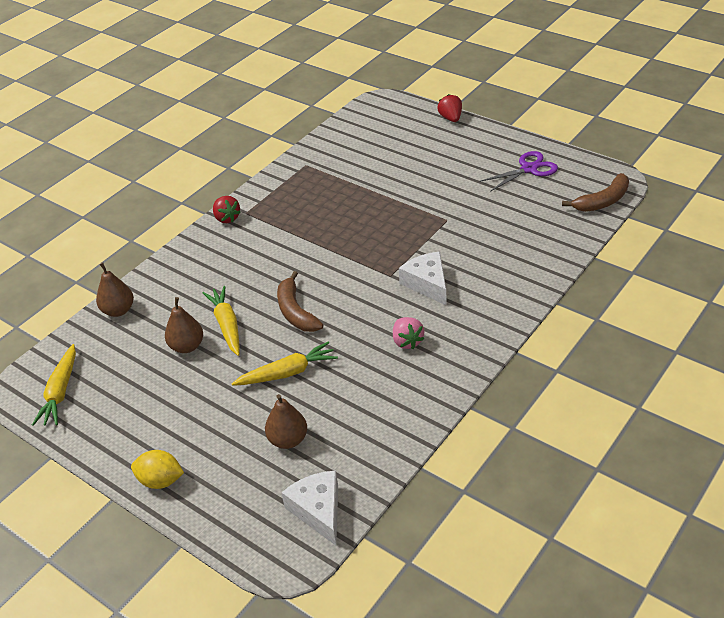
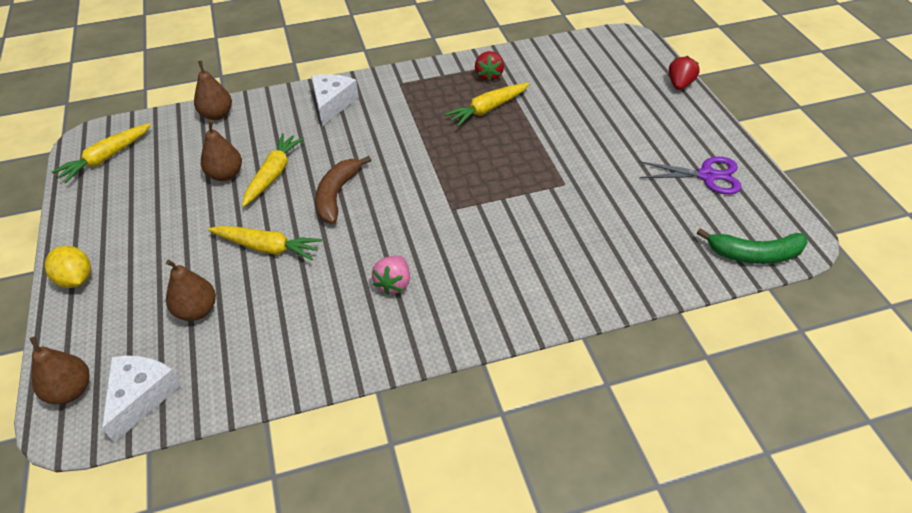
camera: 35 degrees right, 5 degrees up
(227, 218) = (380, 80): red strawberry -> red strawberry (489, 76)
(260, 542) = (71, 391): none -> brown pear
(337, 198) = (488, 109): none -> yellow carrot
(427, 284) = (475, 237): white cheese -> white cheese (332, 104)
(602, 201) = (754, 254): brown banana -> green banana

